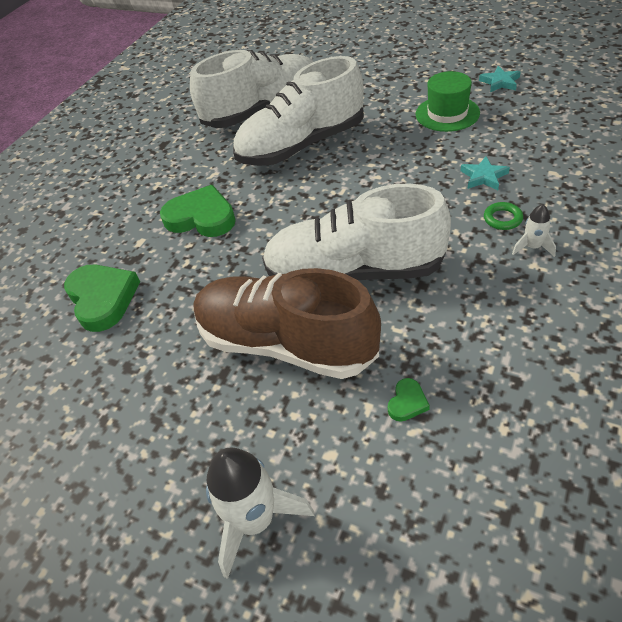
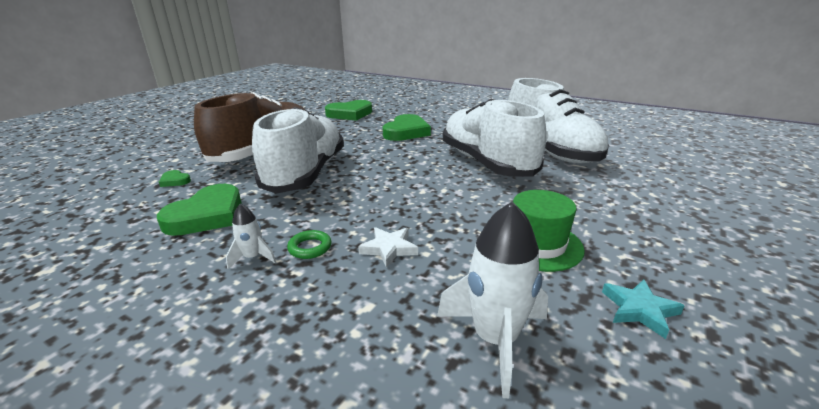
camera: 90 degrees right, 20 degrees down
(255, 520) = (167, 143): white rocket -> white rocket (495, 339)
(480, 315) = (207, 215): none -> green heart
(483, 177) = (389, 249): turquoise star -> white star

